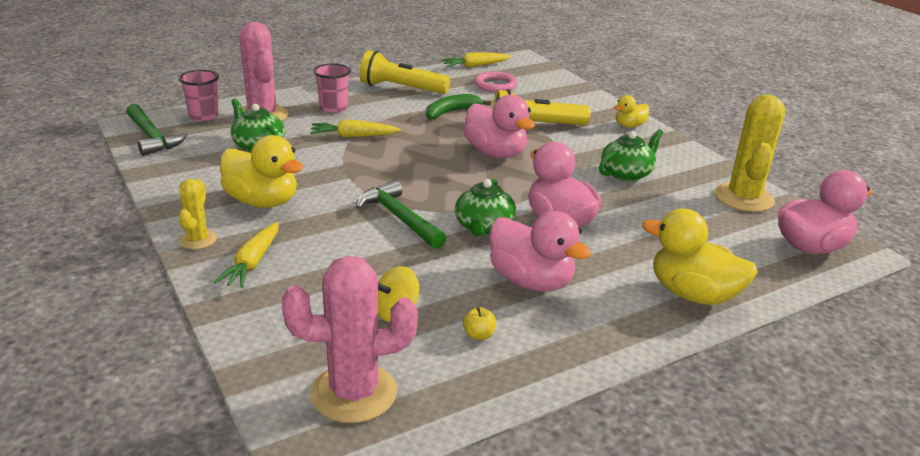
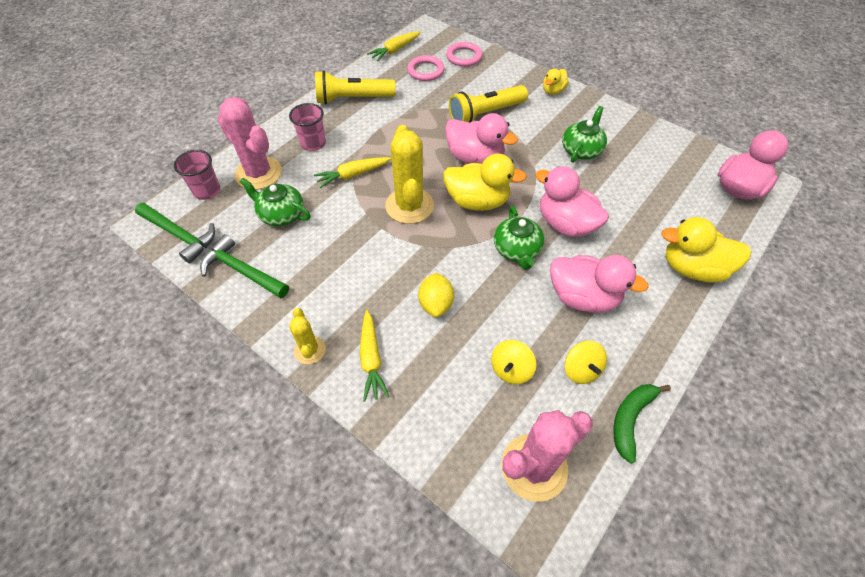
camera: 20 degrees left, 25 degrees up
(262, 202) = (331, 284): yellow duck -> yellow duck (477, 201)
(357, 242) = (436, 304): none -> yellow lemon
(399, 218) = (450, 263): green hammer -> green hammer (242, 271)
(451, 112) = (411, 117): green banana -> green banana (630, 419)
(479, 335) = (581, 370): yellow apple -> yellow spinning top
(546, 84) = (464, 57): none -> pink ring
(743, 198) = (672, 150): yellow cactus -> yellow cactus (409, 206)

